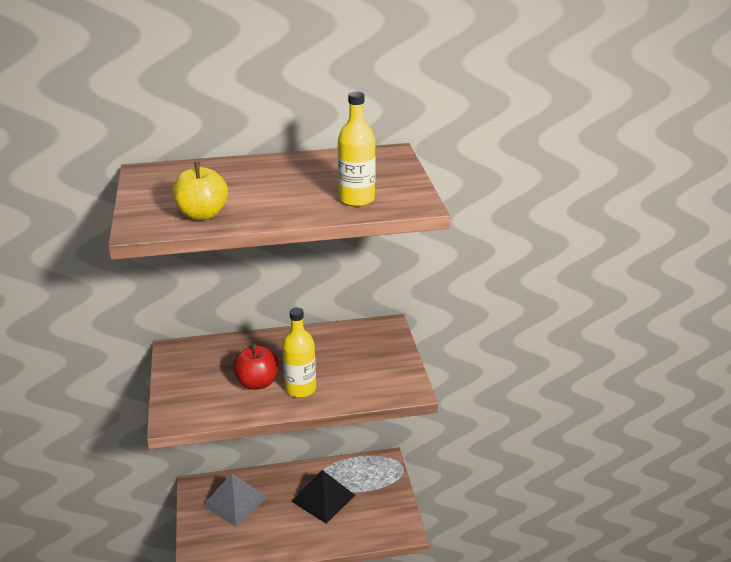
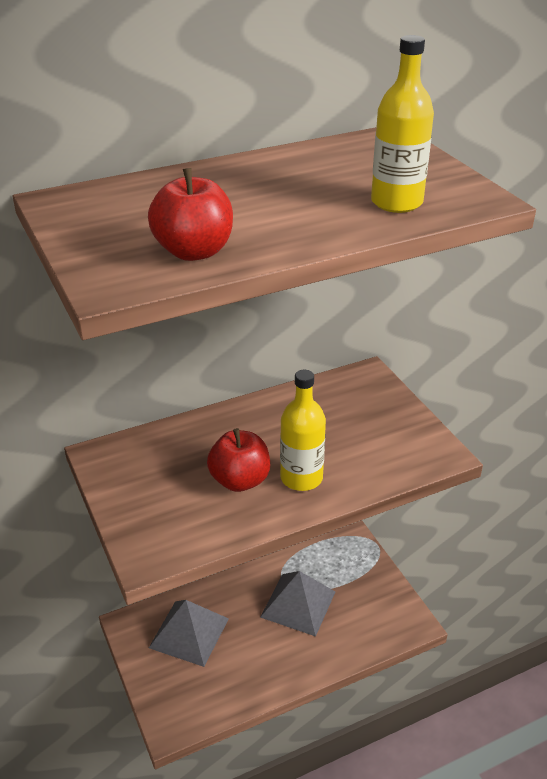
camera: 15 degrees left, 5 degrees up
(202, 214) = (194, 251): yellow apple -> red apple
(323, 498) = (298, 604): black pyramid -> grey pyramid

